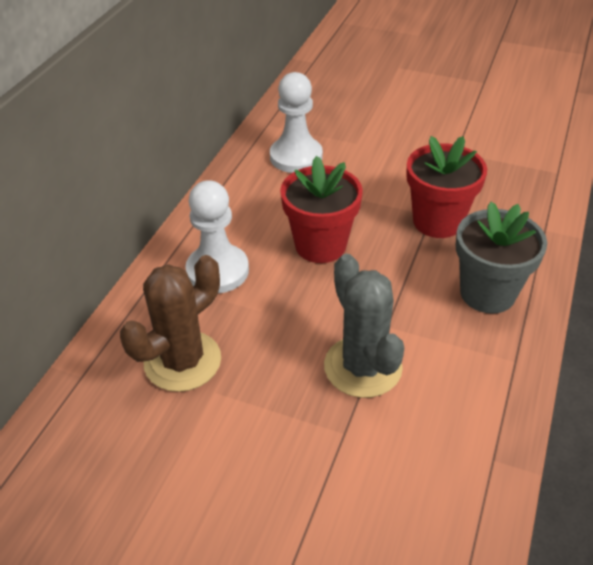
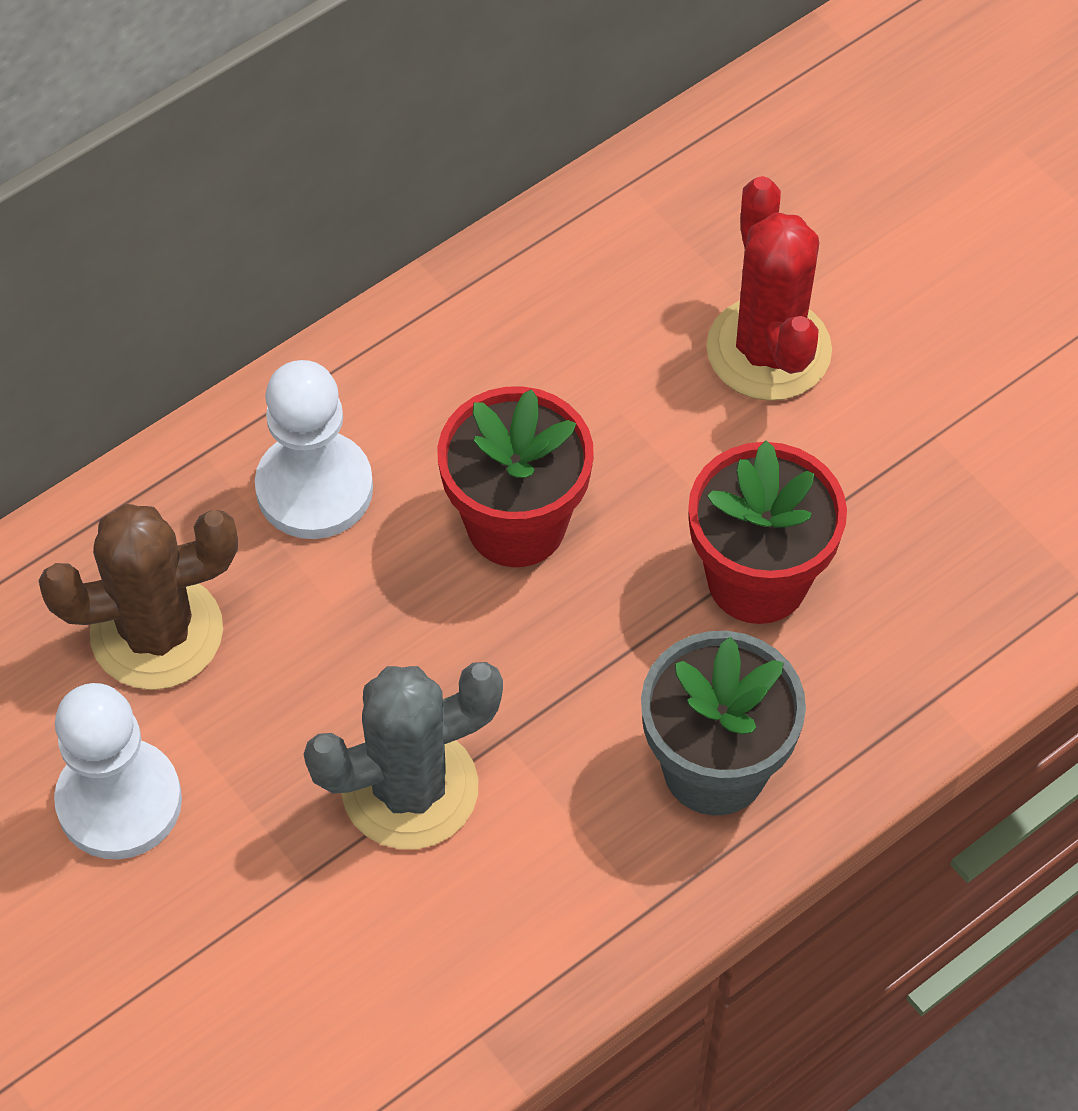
camera: 30 degrees right, 15 degrees up
(296, 157) = (621, 296): white pawn -> white pawn (119, 802)
(362, 367) = (410, 788): grey cactus -> grey cactus turned 60 degrees clockwise
(369, 151) = (768, 350): none -> red cactus

